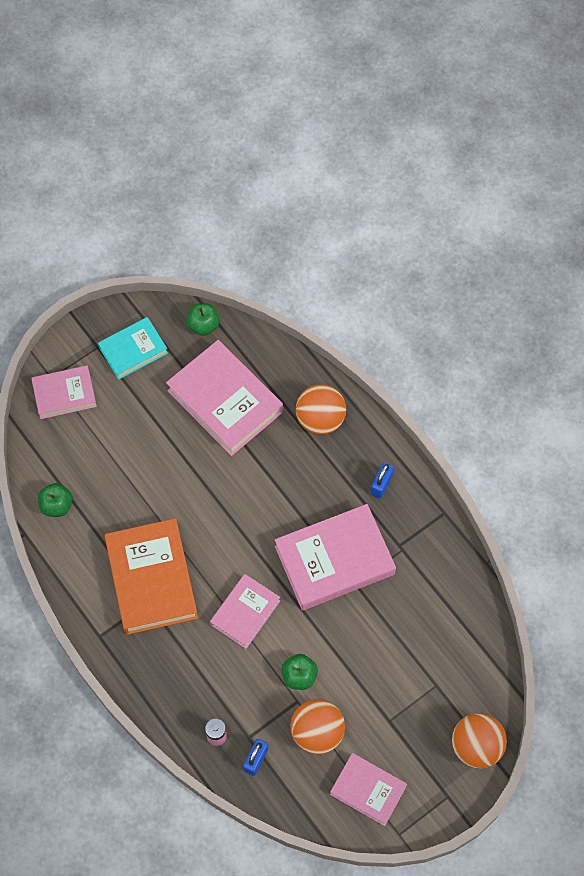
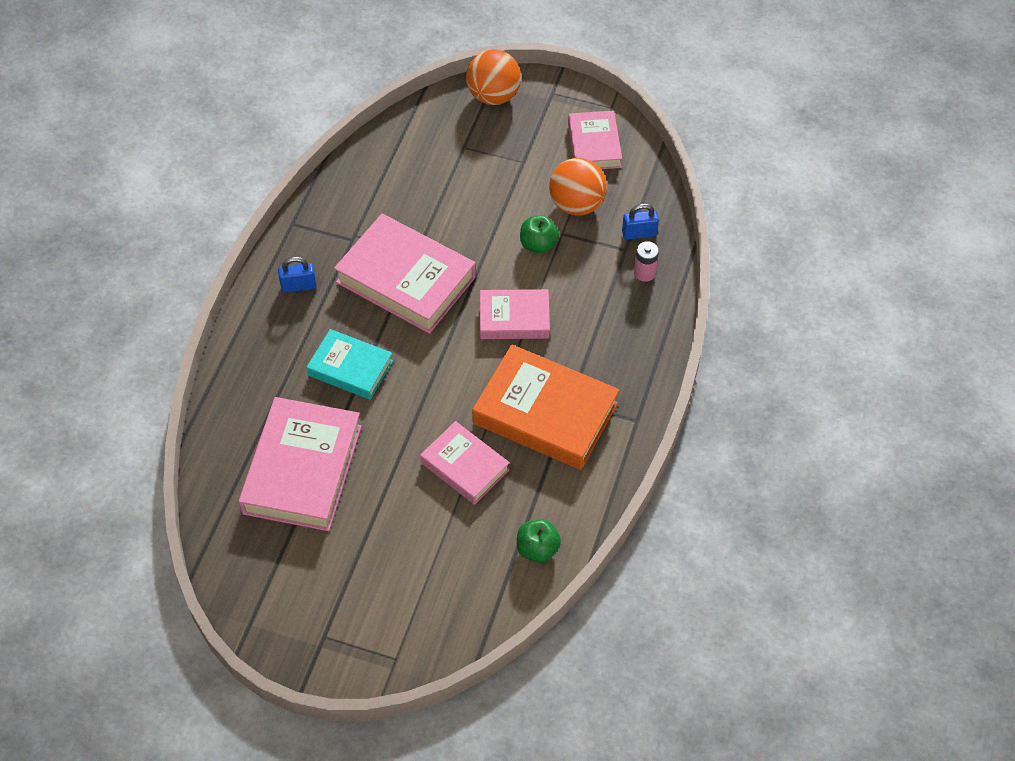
camera: 125 degrees left, 10 degrees down
(64, 394) = (406, 630): pink book -> pink book (464, 466)
(133, 350) = (303, 597): turquoise book -> turquoise book (350, 368)
(151, 579) = (545, 413): orange book -> orange book turned 75 degrees clockwise
(203, 325) = (223, 547): green apple -> none
(320, 419) = (262, 374): orange ball -> none

